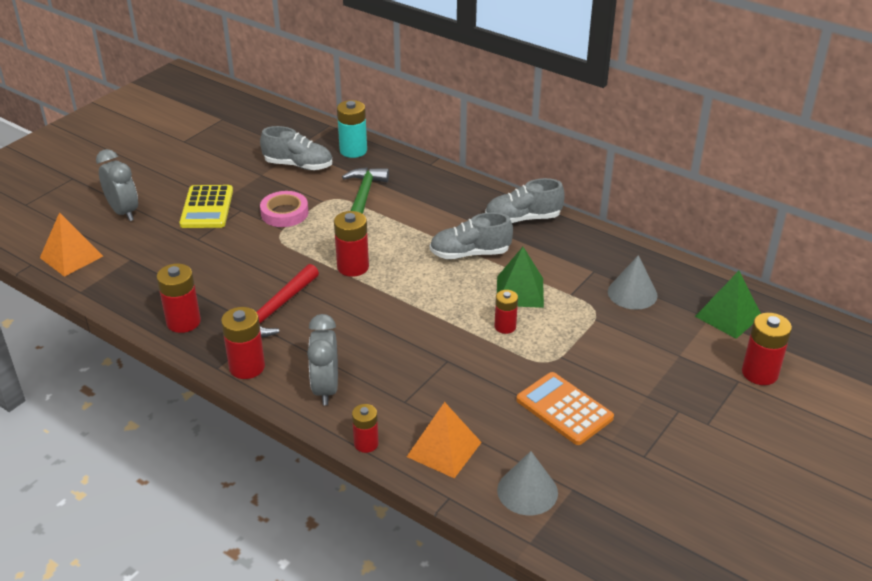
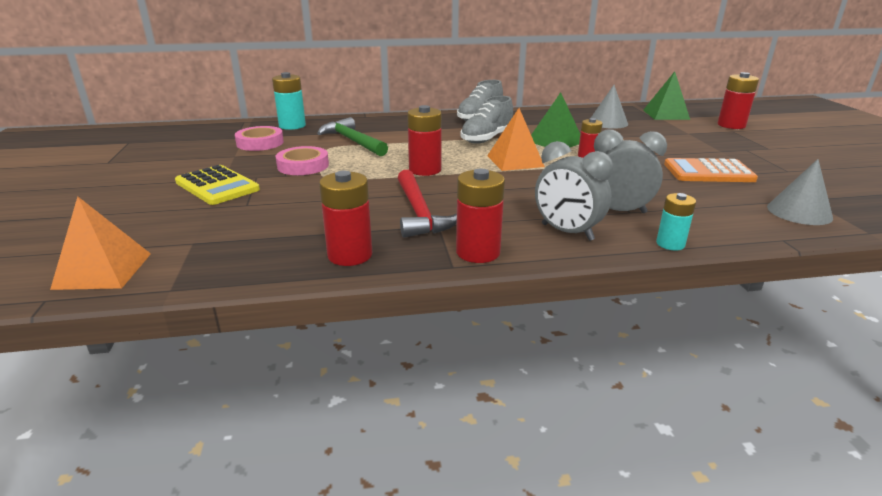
camera: 45 degrees left, 10 degrees down
(124, 212) = (118, 218): grey clock -> grey clock (618, 211)
(298, 165) = (260, 143): grey shoe -> pink tape
(366, 443) = (670, 244): red battery -> turquoise battery
(444, 449) = (713, 220): orange pyramid -> orange pyramid (515, 161)

